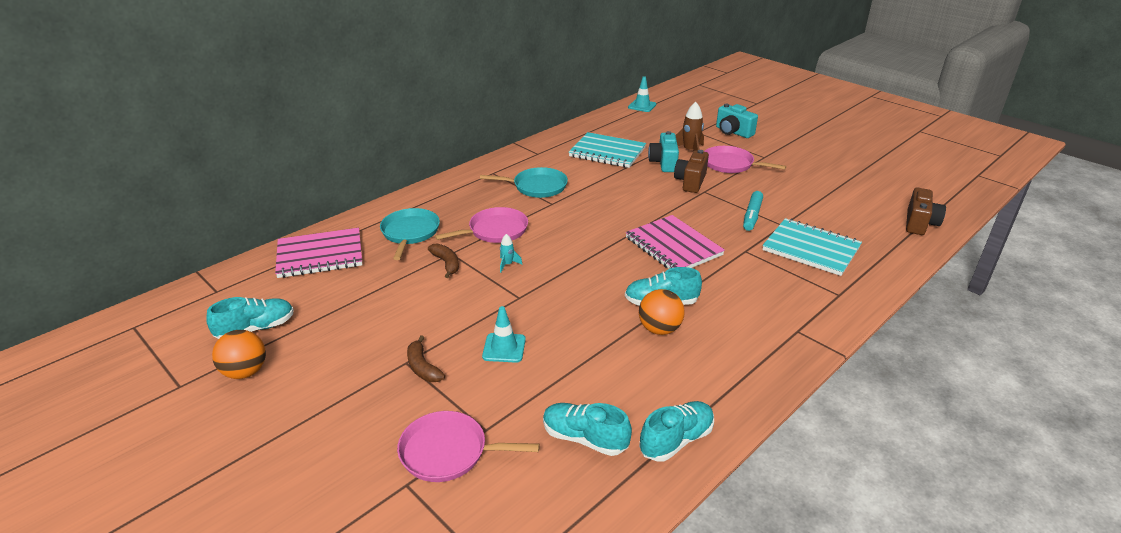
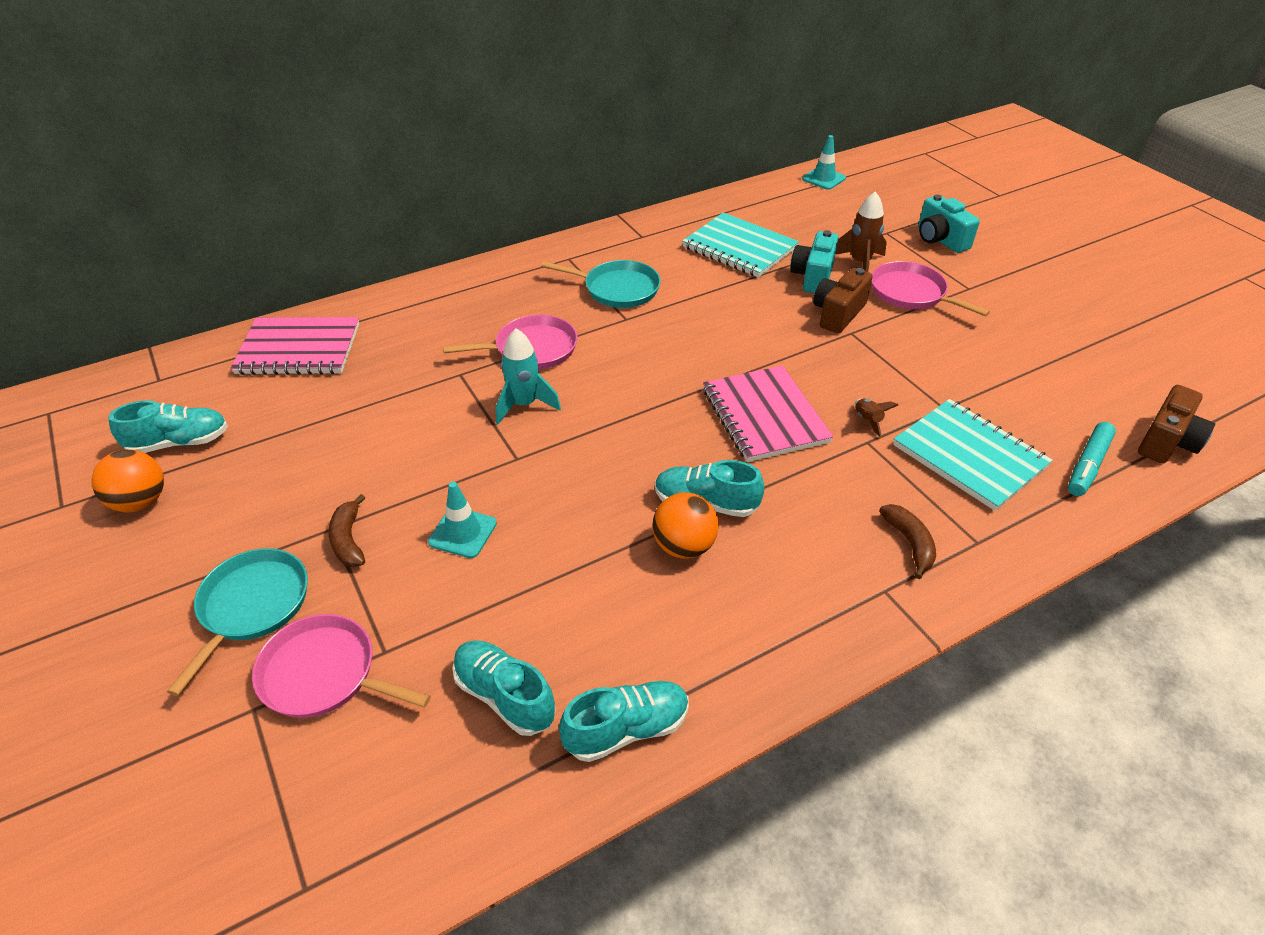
camera: 15 degrees right, 10 degrees up
(410, 233) = (422, 334): turquoise pan -> turquoise pan (252, 606)
(446, 263) = (447, 389): brown banana -> brown banana (910, 543)
(507, 264) = (524, 405): turquoise rocket -> turquoise rocket, size x1.84
(740, 239) = (868, 421): none -> brown rocket
(752, 216) = (904, 385): turquoise marker -> turquoise marker (1087, 465)

